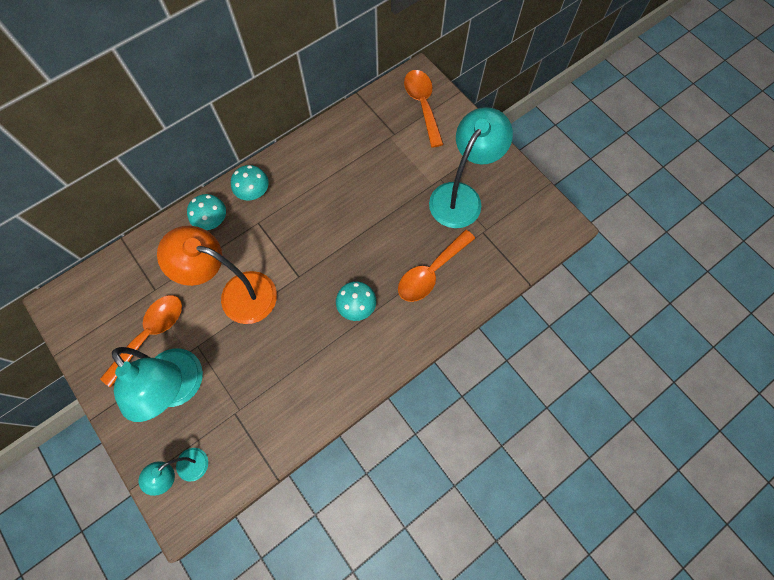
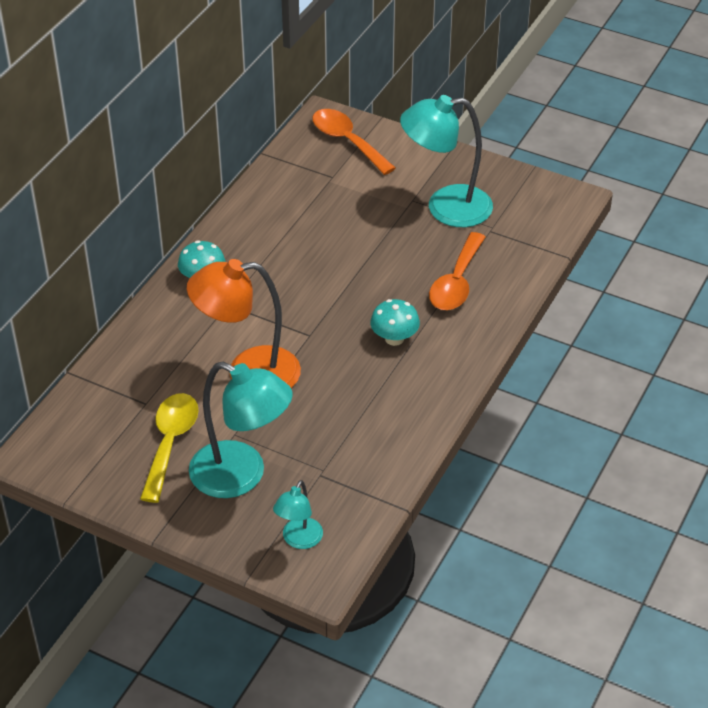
camera: 25 degrees left, 25 degrees down
(151, 334) = (170, 443): orange spoon -> yellow spoon
(212, 221) = (171, 320): turquoise mushroom -> none
(461, 196) = (445, 207): turquoise lamp -> turquoise lamp turned 105 degrees counterclockwise

